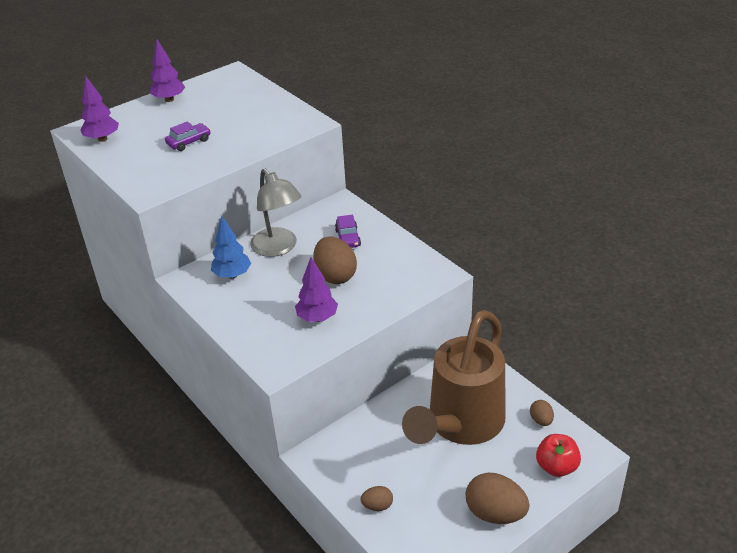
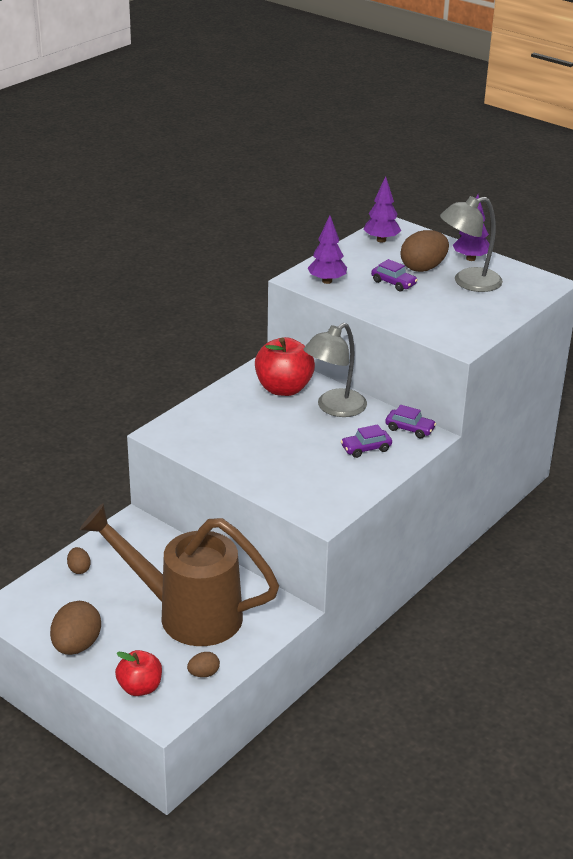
camera: 75 degrees right, 5 degrees down
(210, 106) = (468, 282): none -> grey lamp
(232, 275) = (283, 389): blue tree -> red apple
(317, 318) = (233, 446): purple tree -> purple tree (327, 281)
(327, 211) = (409, 429): none -> purple car
(335, 276) = (300, 448): brown egg -> brown egg (423, 268)

